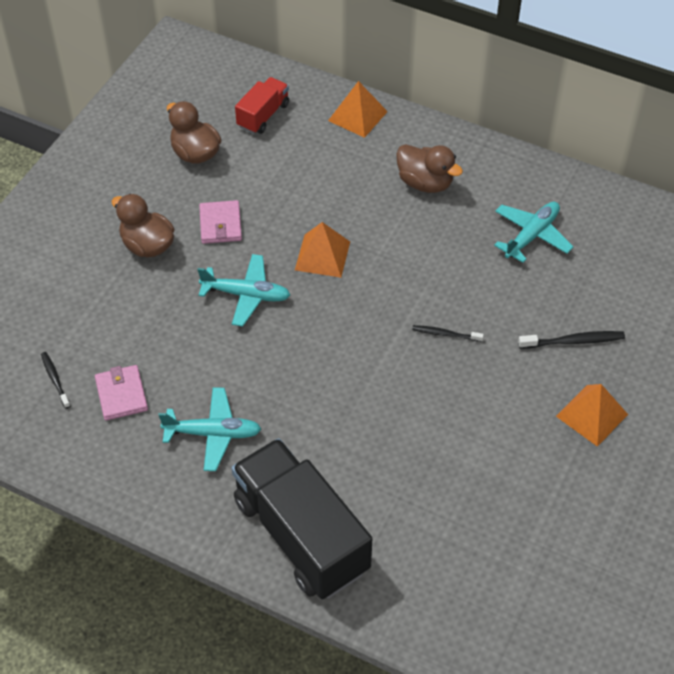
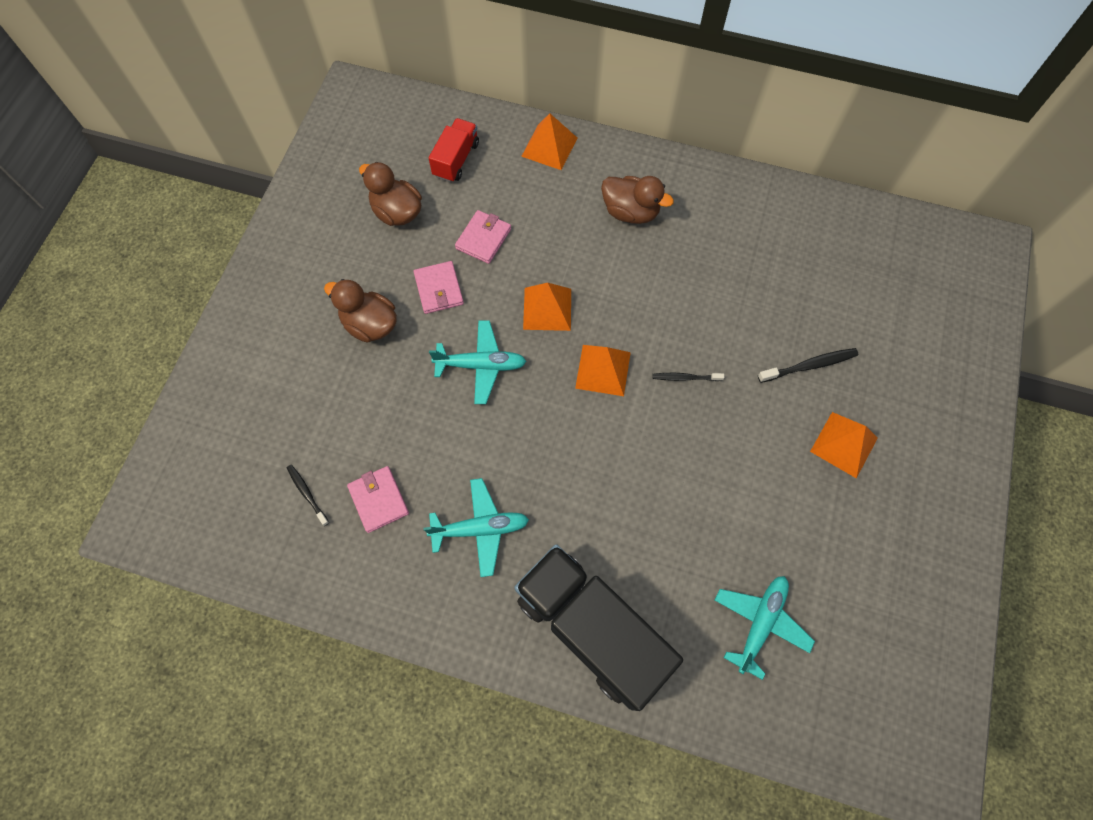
camera: 10 degrees left, 15 degrees up
(274, 187) = (483, 239): none -> pink wallet
(365, 316) = (603, 370): none -> orange pyramid
(531, 235) = (745, 255): turquoise plane -> turquoise plane (760, 623)

